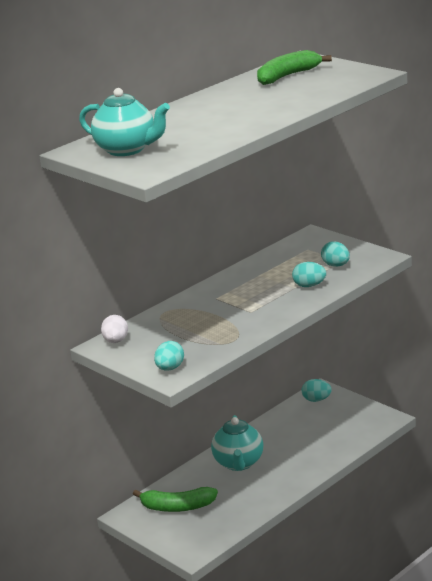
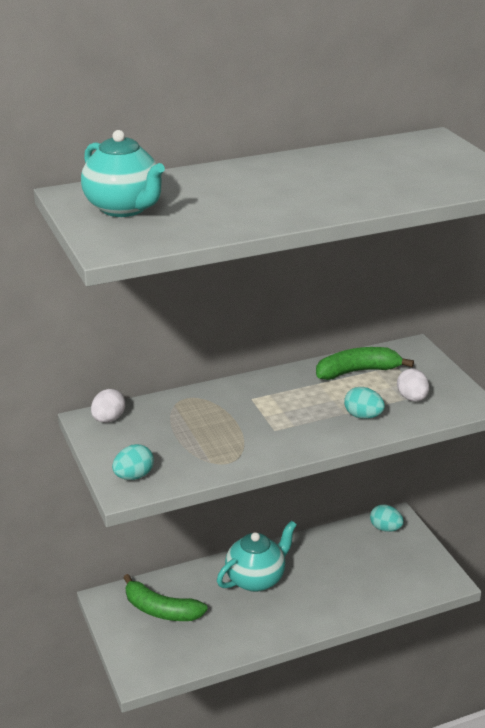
camera: 20 degrees right, 5 degrees up
(239, 463) = (256, 579): turquoise teapot -> turquoise teapot turned 150 degrees counterclockwise
(287, 76) = (396, 157): green banana -> green banana (357, 371)
(336, 265) = (412, 398): turquoise egg -> white egg

